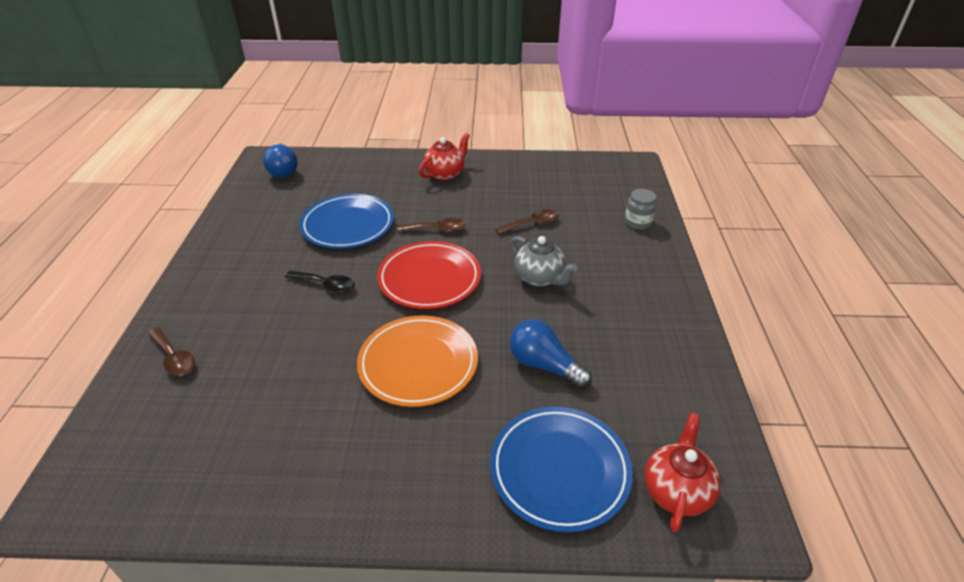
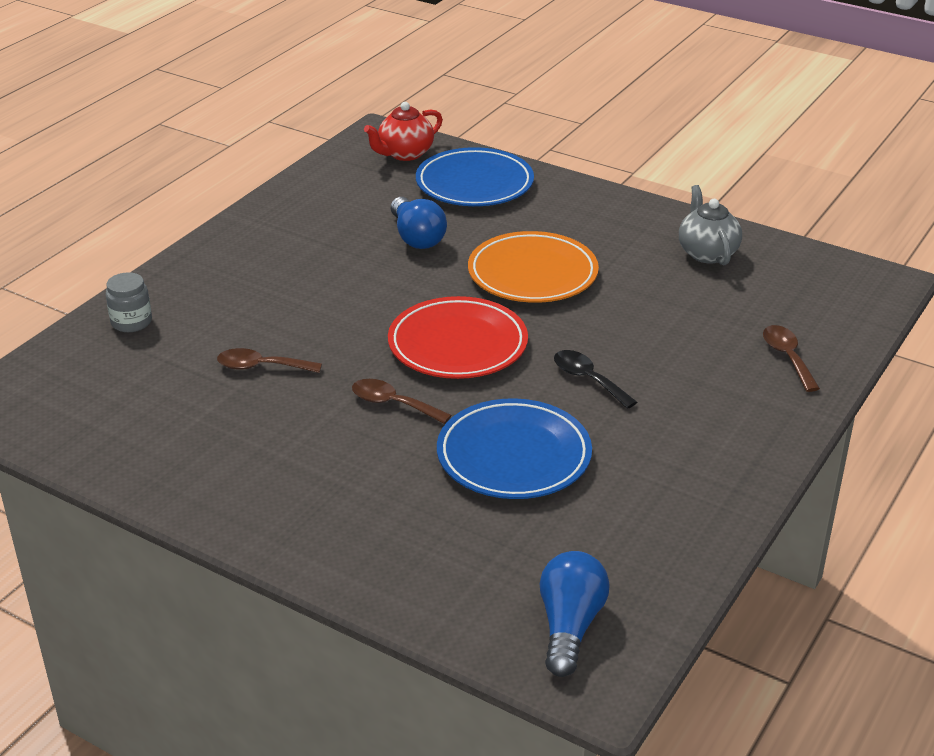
camera: 150 degrees left, 5 degrees down
(445, 174) = (289, 499): red teapot -> none
(540, 278) = (332, 304): grey teapot -> grey teapot (707, 253)

